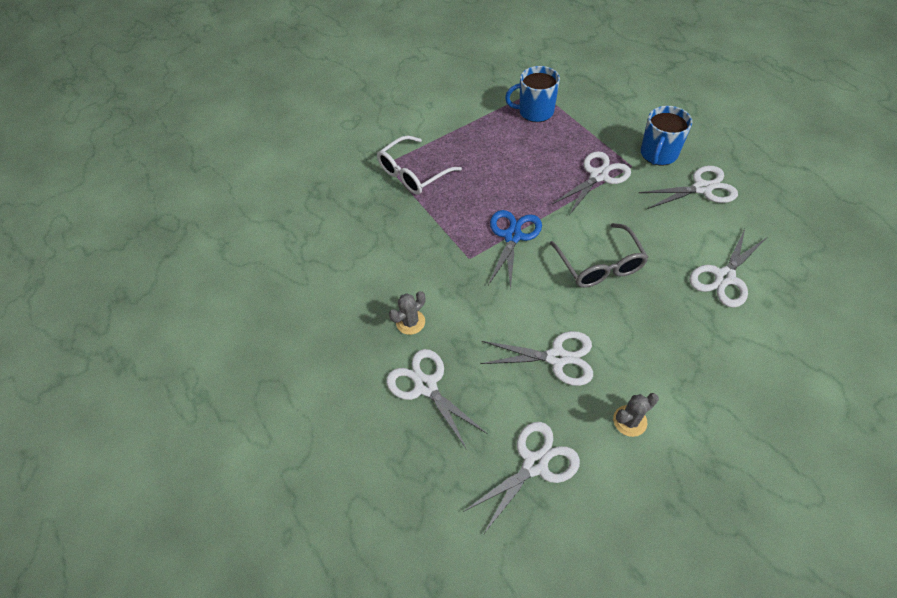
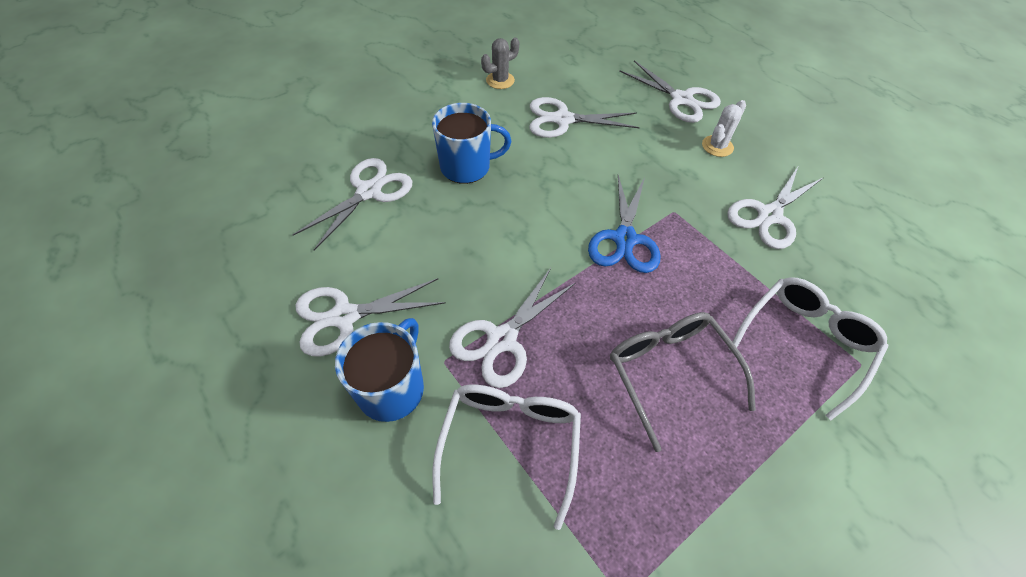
camera: 170 degrees right, 0 degrees up
(410, 322) = (717, 146): grey cactus -> white cactus
(535, 111) = (620, 511): blue mug -> blue mug (466, 167)
(535, 464) = (578, 58): white scissors -> white scissors (769, 215)
(589, 133) = (510, 443): none -> white glasses
(600, 265) = (513, 204): grey glasses -> grey glasses (669, 372)

